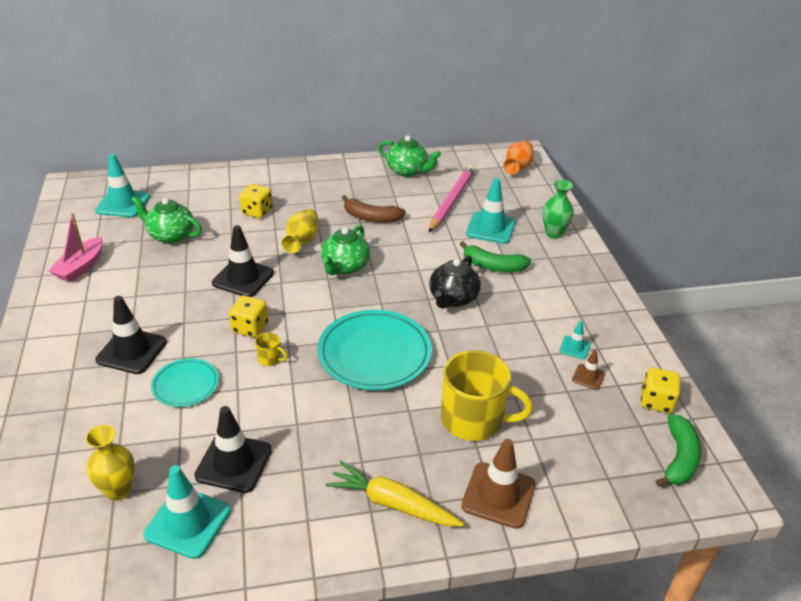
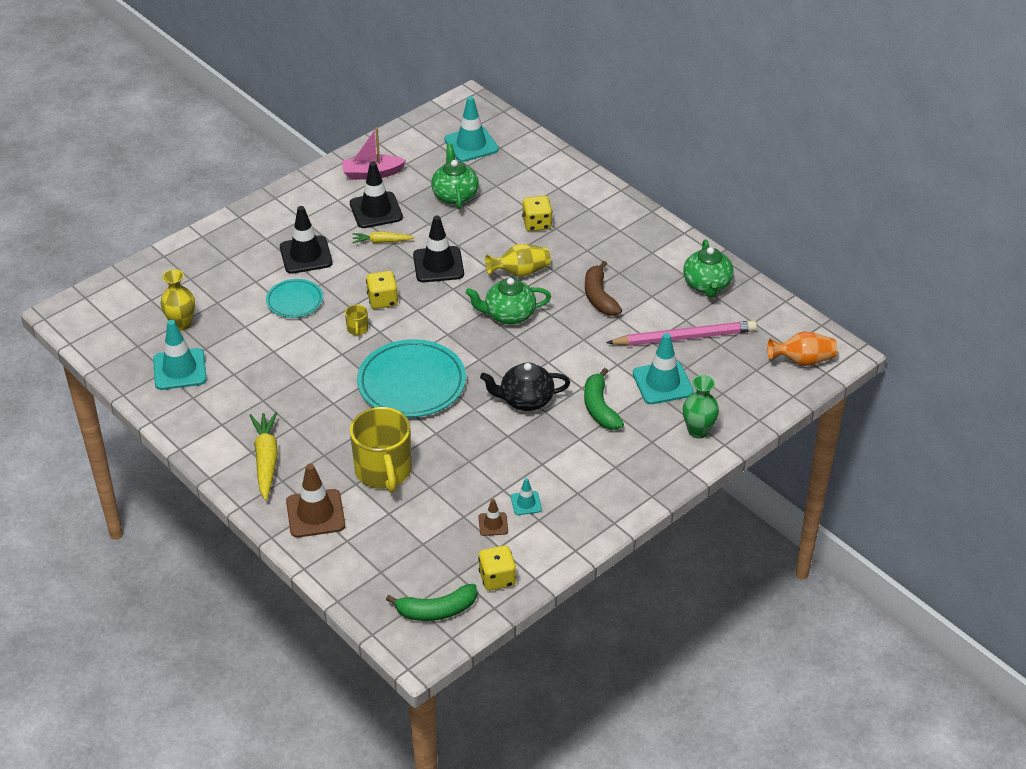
camera: 60 degrees right, 5 degrees up
(174, 297) = (381, 241): none -> yellow carrot
(234, 463) = (243, 364): black traffic cone -> black traffic cone (376, 210)

